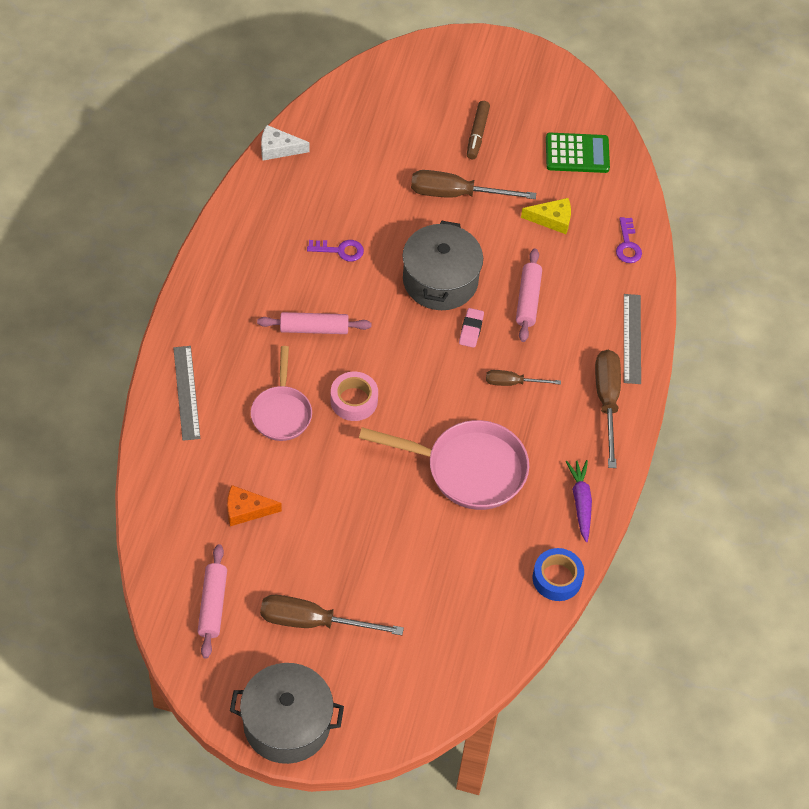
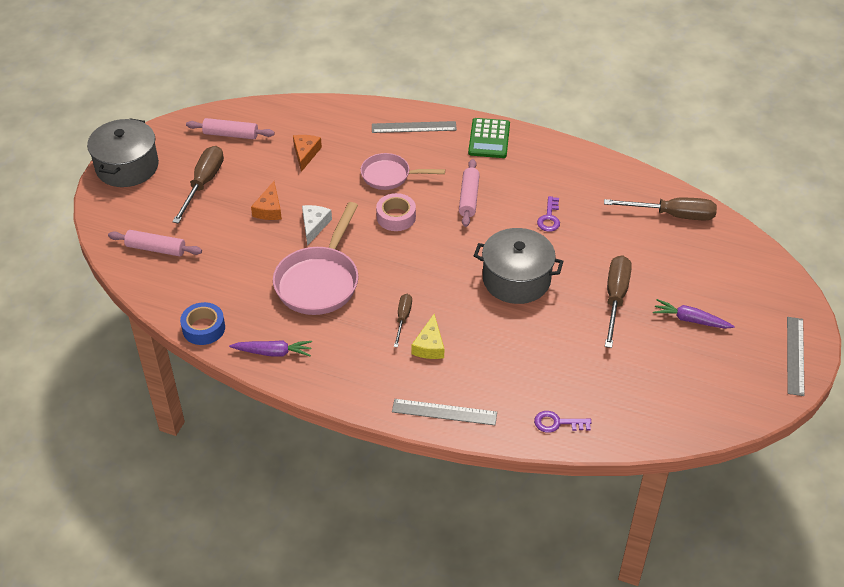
camera: 100 degrees right, 10 degrees down
(278, 149) = (659, 186): white cheese -> white cheese (314, 226)
(353, 538) = (269, 209): none -> orange cheese
(471, 330) = (461, 295): pink eraser -> none
(477, 134) = (690, 320): brown marker -> purple carrot
(511, 58) = (795, 355): none -> grey ruler
(528, 300) = (492, 338): pink rolling pin -> pink rolling pin (156, 249)
(552, 219) = (588, 366): yellow cheese -> yellow cheese (429, 345)
(577, 154) = (673, 395): green calculator -> green calculator (489, 139)
(607, 402) = (375, 384): brown screwdriver -> brown screwdriver (672, 215)

